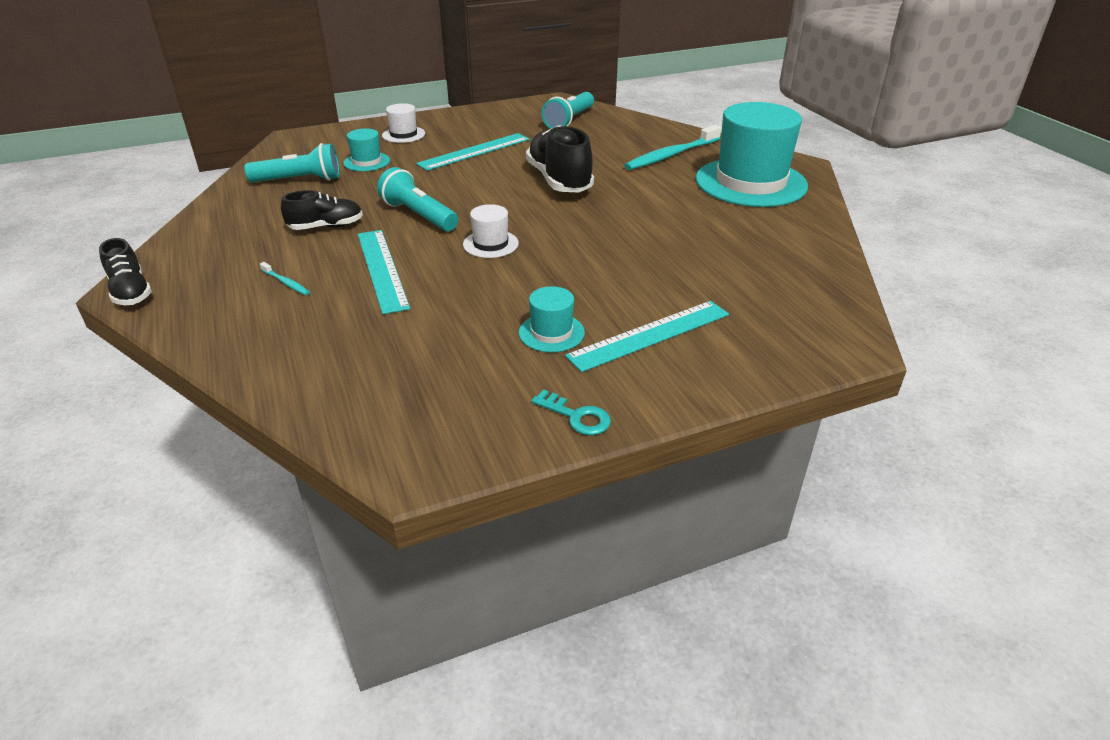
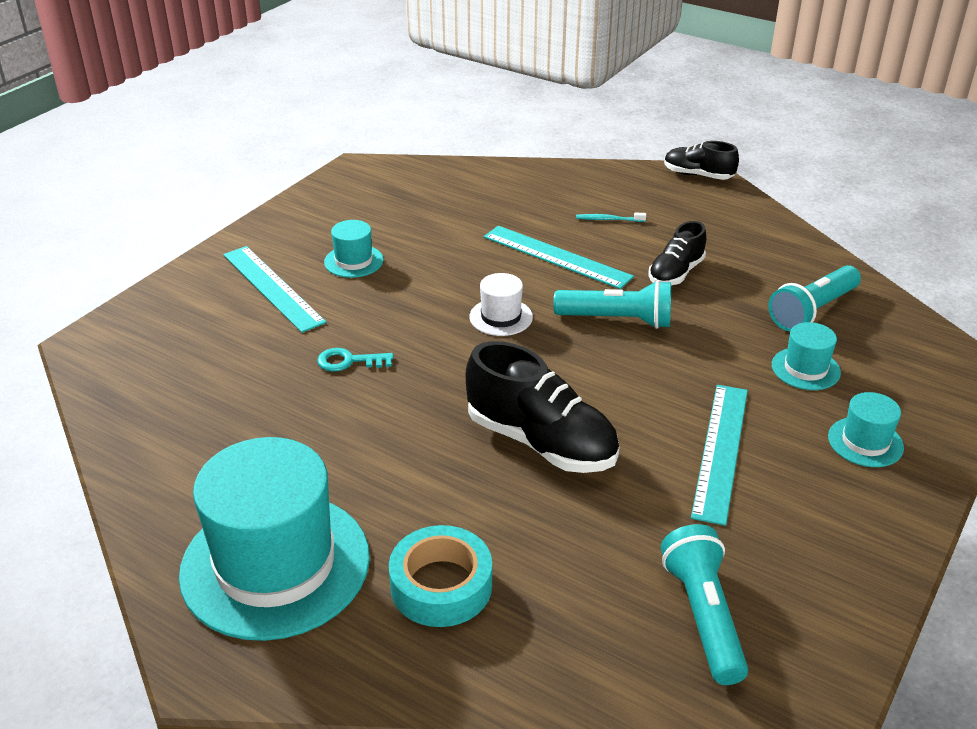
camera: 145 degrees right, 0 degrees up
(403, 134) = (865, 442): white hat -> turquoise hat
(577, 416) = (284, 219): turquoise key -> turquoise key (349, 361)
(650, 335) = (272, 288): turquoise ruler -> turquoise ruler turned 60 degrees counterclockwise
(671, 155) = (441, 586): turquoise toothbrush -> turquoise tape

